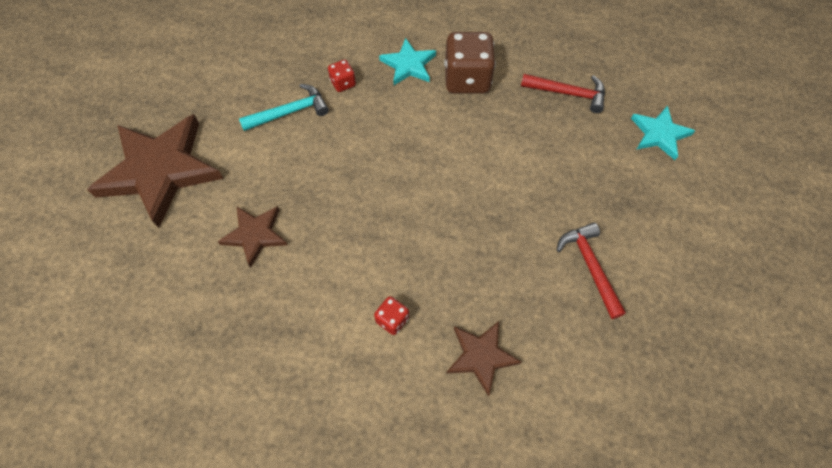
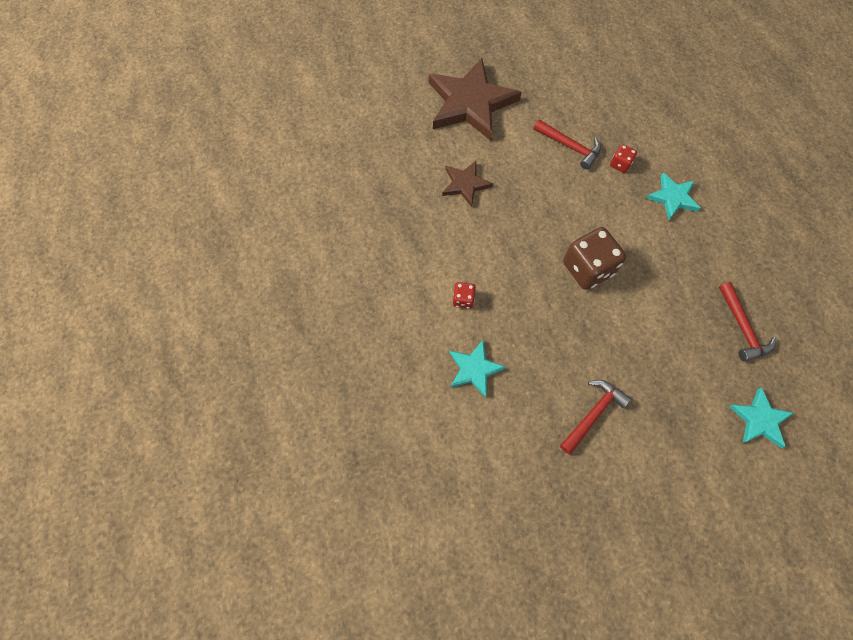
camera: 60 degrees right, 5 degrees up
(290, 112) = (570, 147): turquoise hammer -> red hammer
(467, 79) = (693, 245): brown dice -> brown dice (587, 268)
(481, 356) = (474, 369): brown star -> turquoise star

